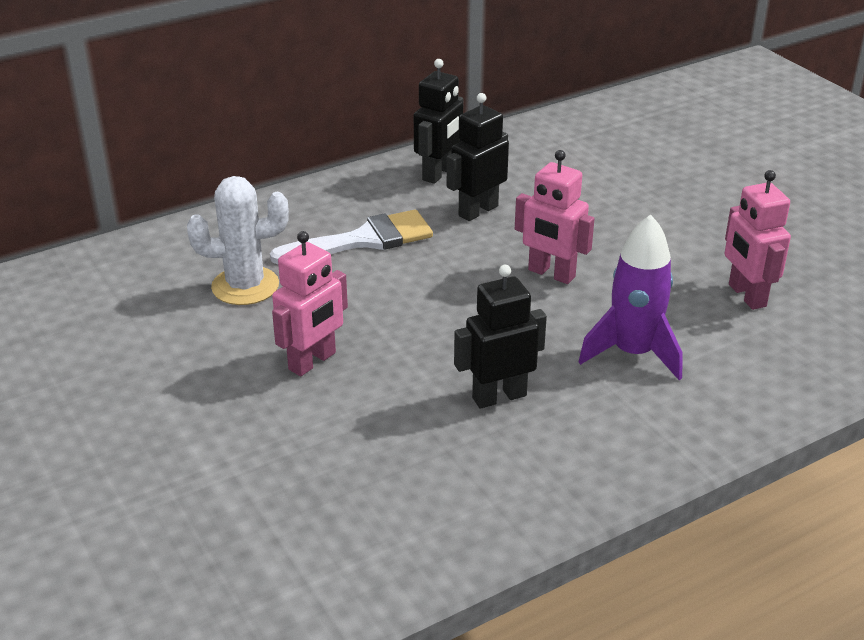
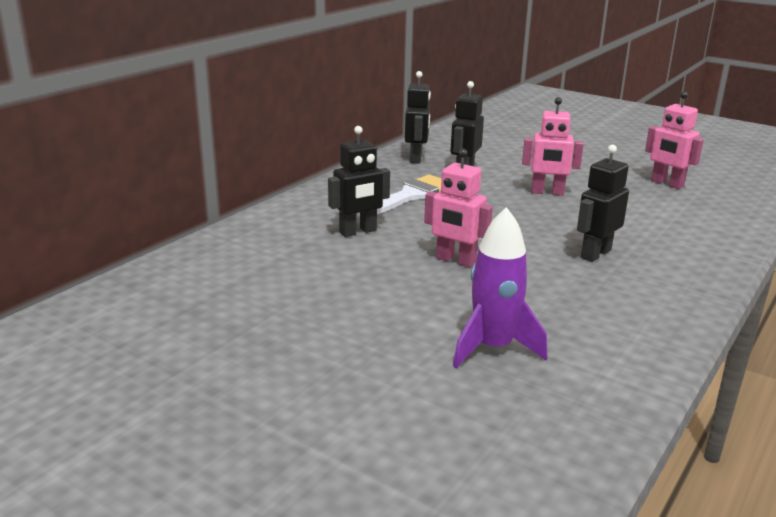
camera: 25 degrees left, 10 degrees down
(245, 286) = (358, 232): white cactus -> black robot
(312, 361) = (455, 261): pink robot -> pink robot turned 105 degrees clockwise
(633, 353) = (643, 219): purple rocket -> purple rocket (493, 348)

